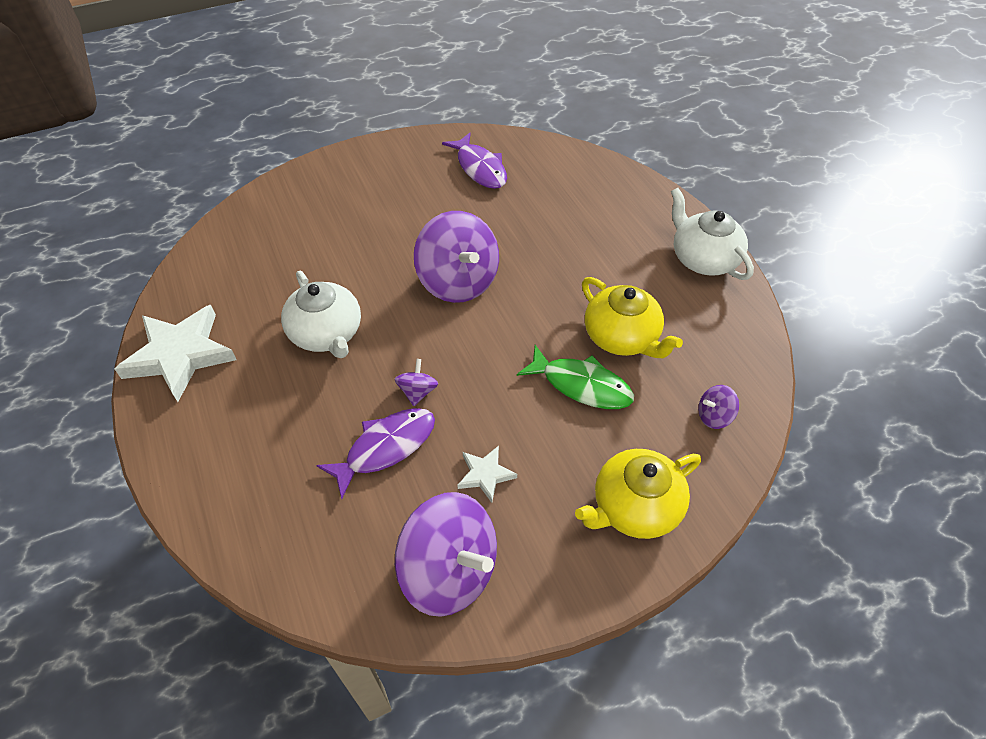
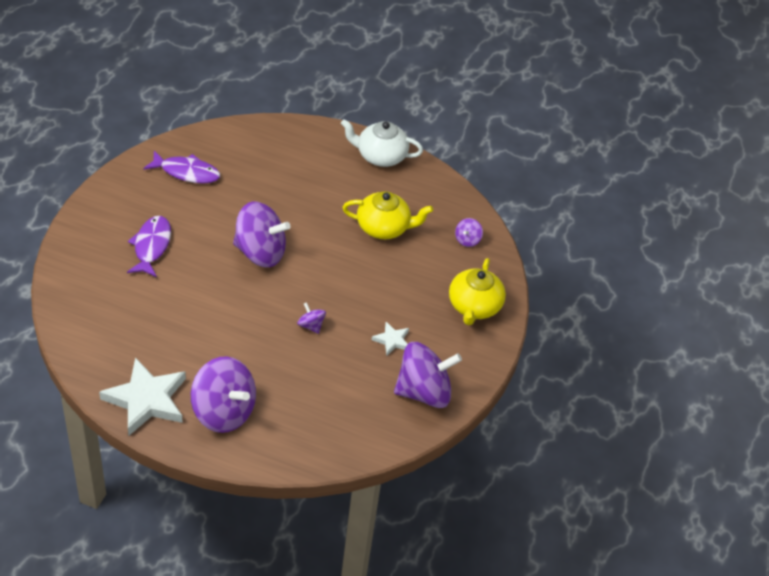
camera: 50 degrees left, 5 degrees down
(224, 421) = (223, 412): none -> purple spinning top
(327, 334) = (221, 330): white teapot -> none
(386, 448) = (328, 363): purple fish -> purple fish (151, 246)
(581, 385) = (390, 266): green fish -> none

